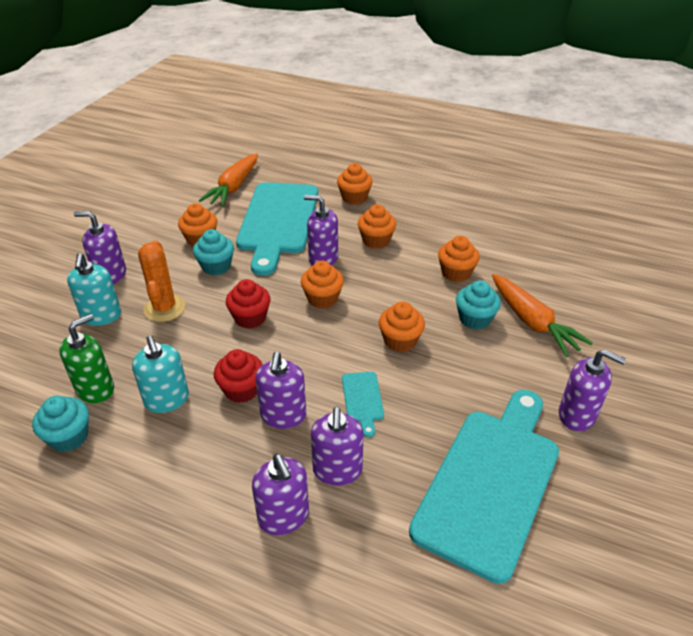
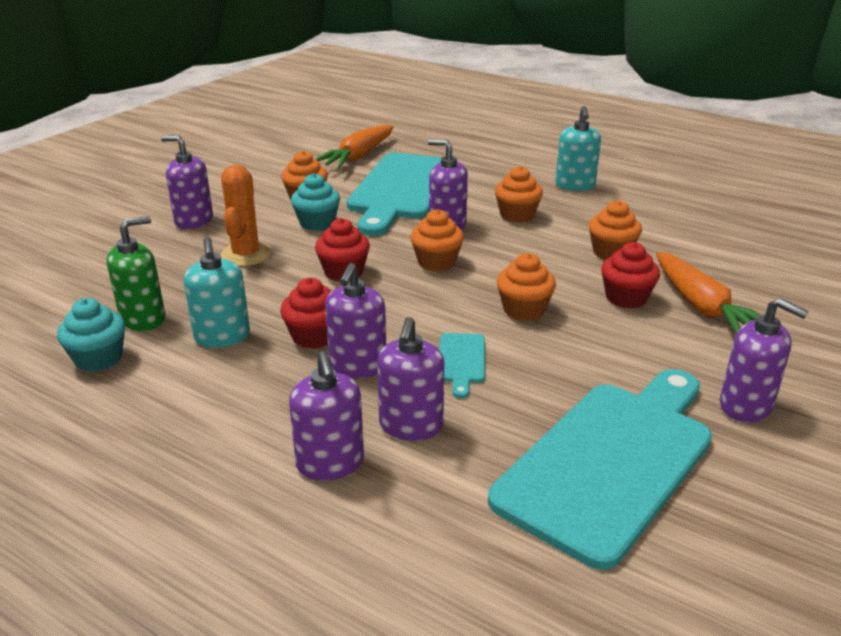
camera: 10 degrees right, 10 degrees down
(101, 316) = (171, 255): turquoise soap dispenser -> turquoise soap dispenser (575, 185)
(354, 198) = (500, 175): orange cupcake -> none
(474, 319) = (626, 298): turquoise cupcake -> red cupcake

